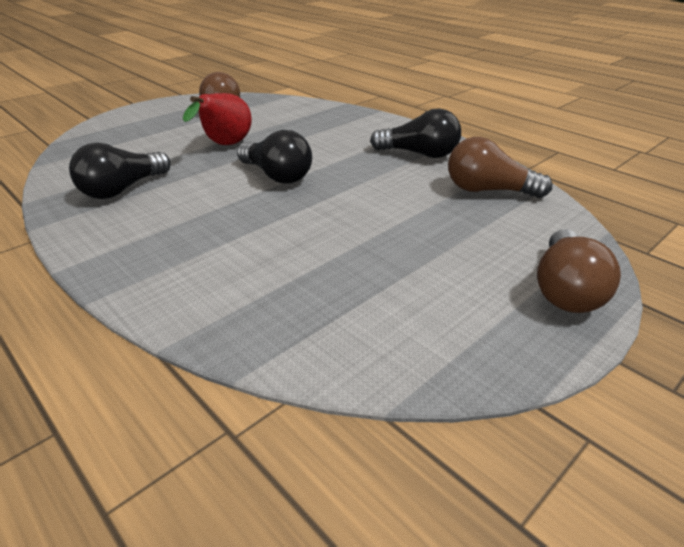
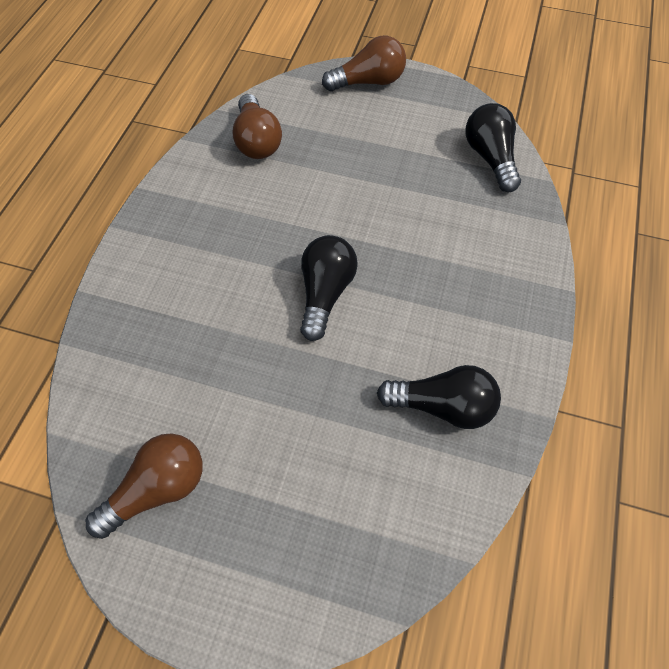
camera: 120 degrees left, 25 degrees up
(225, 145) = (284, 389): red pear -> none
(419, 154) = (205, 206): black light bulb -> black light bulb (490, 158)

